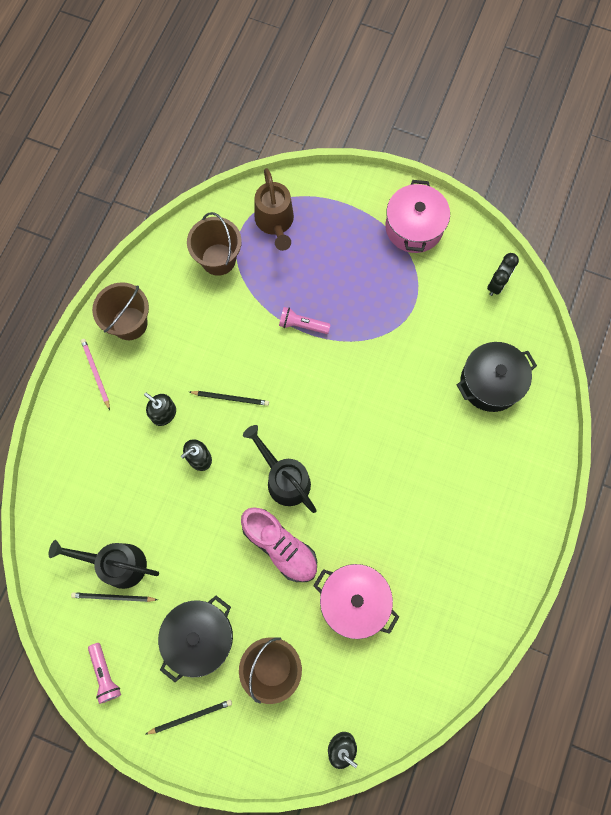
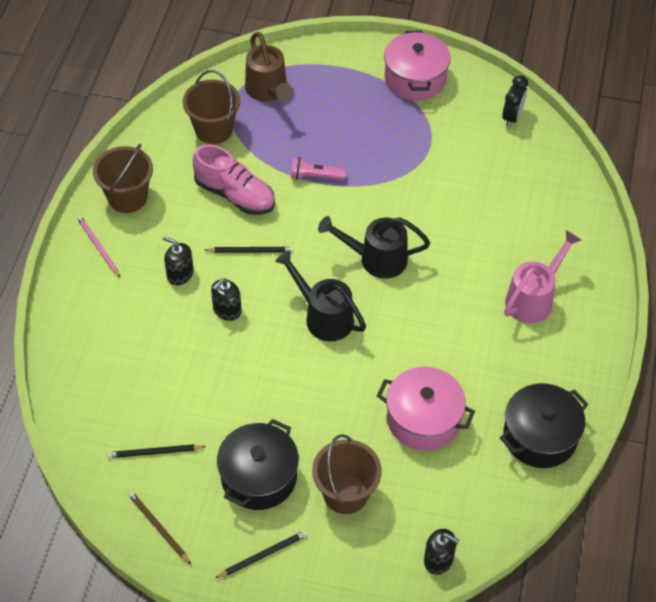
camera: 10 degrees left, 20 degrees down
(105, 674) = (158, 528): pink flashlight -> brown pencil
(116, 563) = (152, 420): black watering can -> black watering can (375, 259)
(280, 546) = (332, 379): pink shoe -> pink shoe (235, 195)
(478, 488) = (534, 298): none -> pink watering can
(490, 382) = (525, 203): black pot -> black pot (540, 436)

